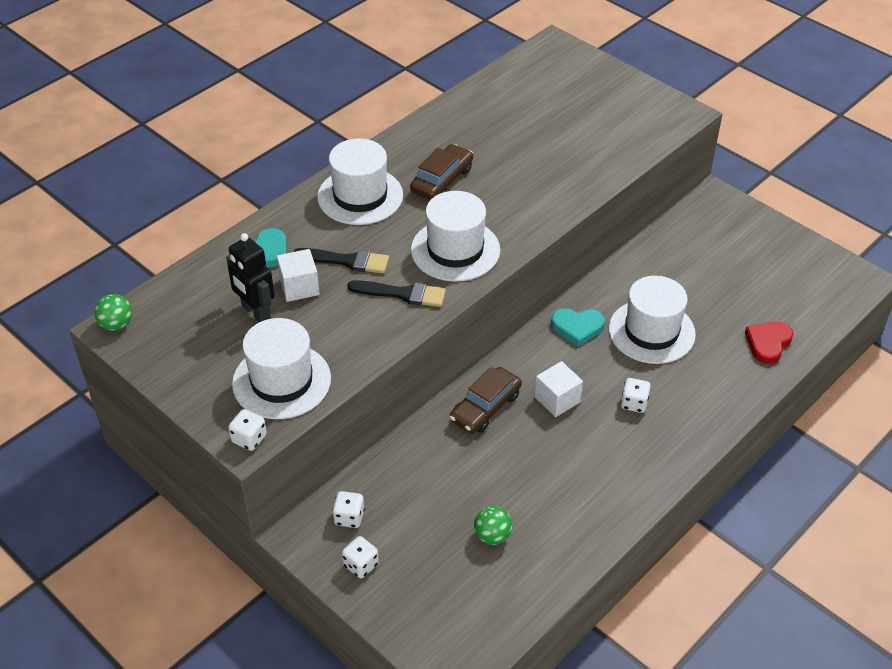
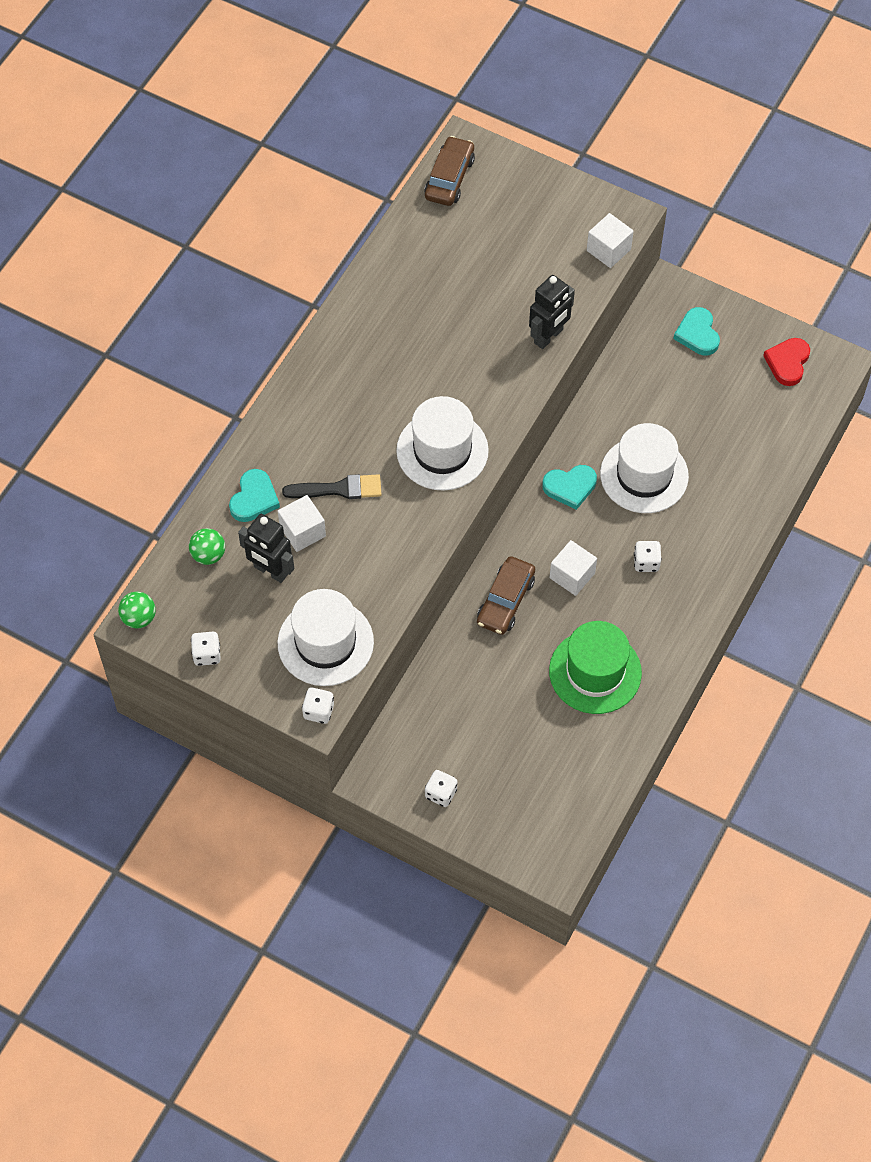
camera: 15 degrees left, 15 degrees up
(349, 517) = (414, 749): white dice -> white dice (207, 654)
(360, 196) = (323, 404): white hat -> none
(402, 294) = (407, 516): black brush -> none
(442, 180) = (401, 365): brown car -> brown car (449, 178)
(492, 536) = (551, 735): green ball -> green ball (208, 555)
(555, 488) = (595, 672): none -> green hat
(585, 184) = (549, 336): none -> black robot
(660, 133) = (608, 250): none -> white cube
(731, 233) = (697, 334): none -> turquoise heart
(768, 343) = (759, 462): red heart -> red heart (787, 363)

